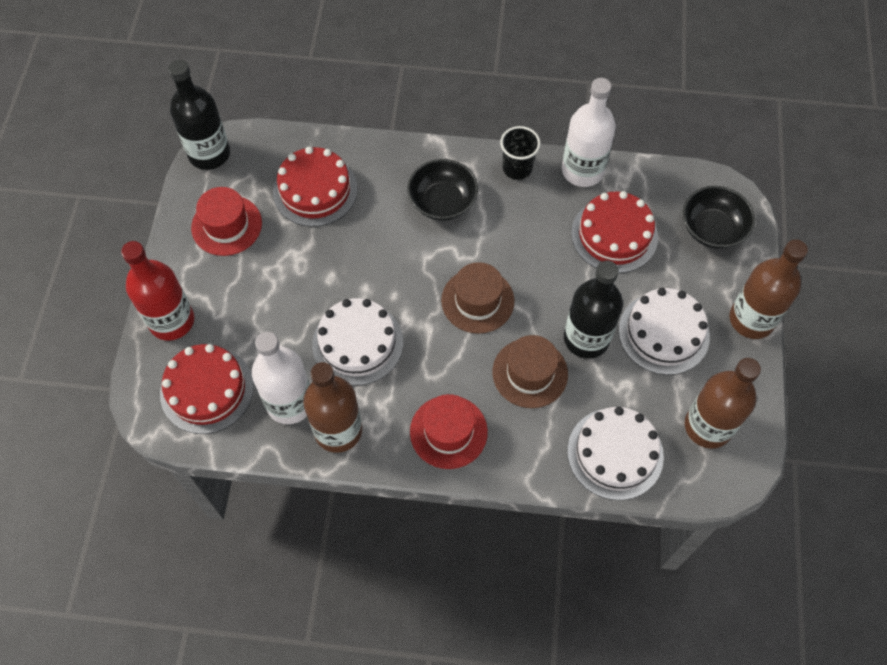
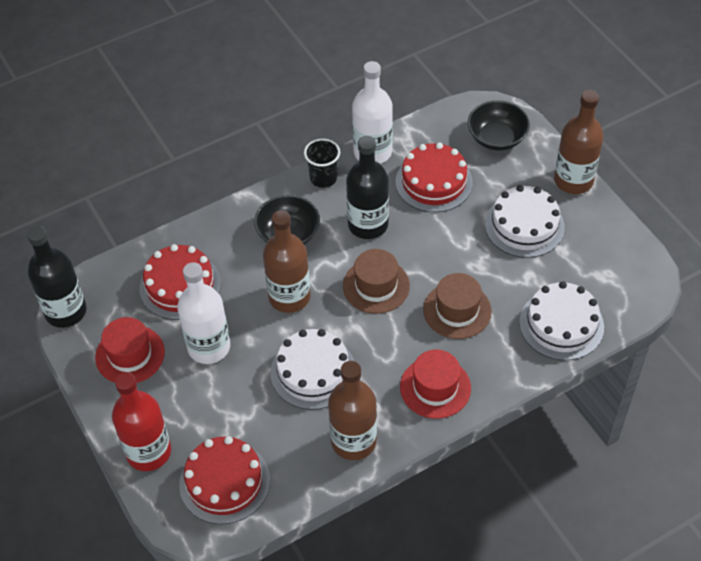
camera: 35 degrees left, 10 degrees down
(290, 403) = (299, 447): white bottle -> white bottle (209, 347)
(586, 338) = (475, 262): black bottle -> black bottle (368, 225)
(708, 426) = (605, 267): brown bottle -> brown bottle (289, 297)

